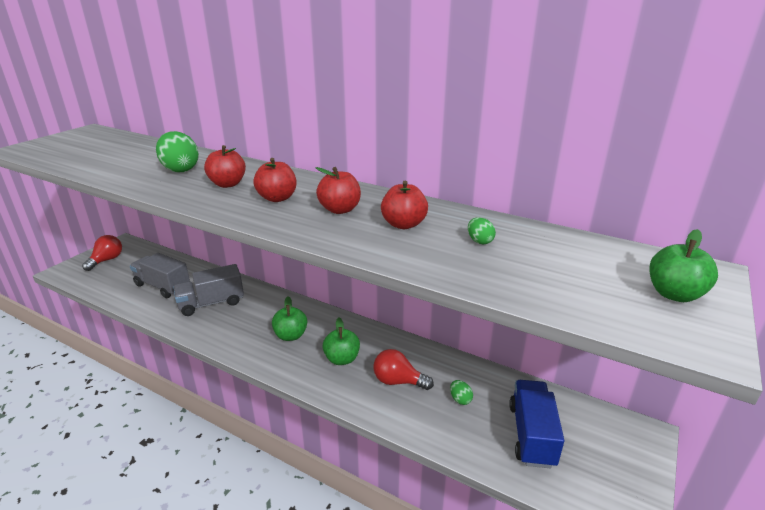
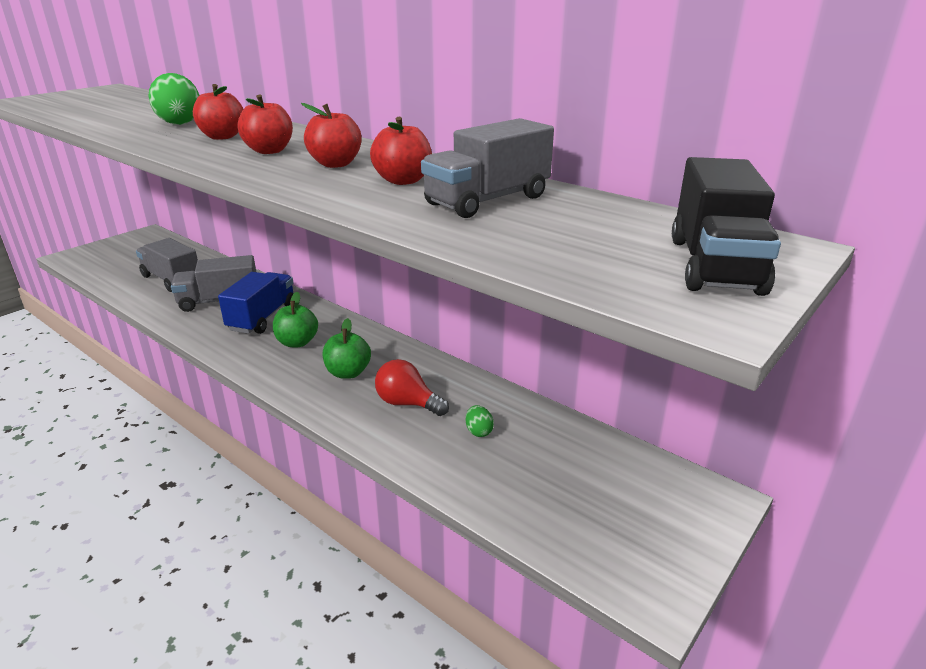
camera: 10 degrees right, 0 degrees up
(107, 260) = (122, 249): red light bulb -> none
(479, 241) = (488, 200): green egg -> grey truck
(531, 435) = (556, 481): blue truck -> blue truck (262, 318)
(674, 294) = (714, 265): green apple -> black truck

